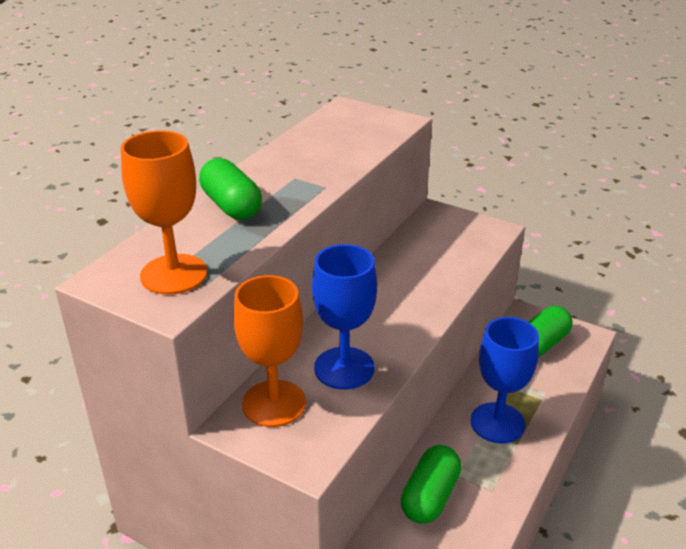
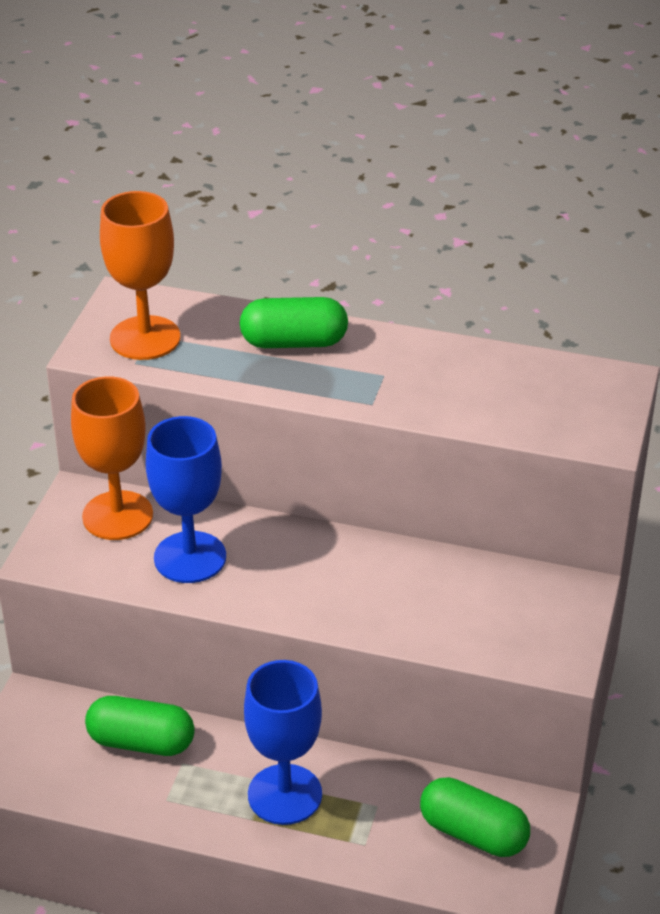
camera: 75 degrees right, 5 degrees up
(231, 206) = (294, 342): green capsule -> green capsule turned 45 degrees clockwise

